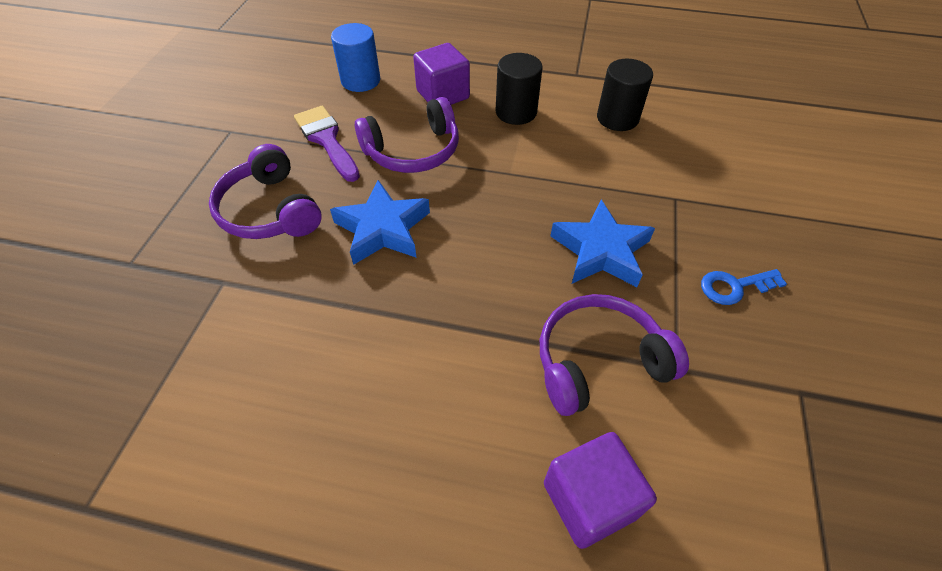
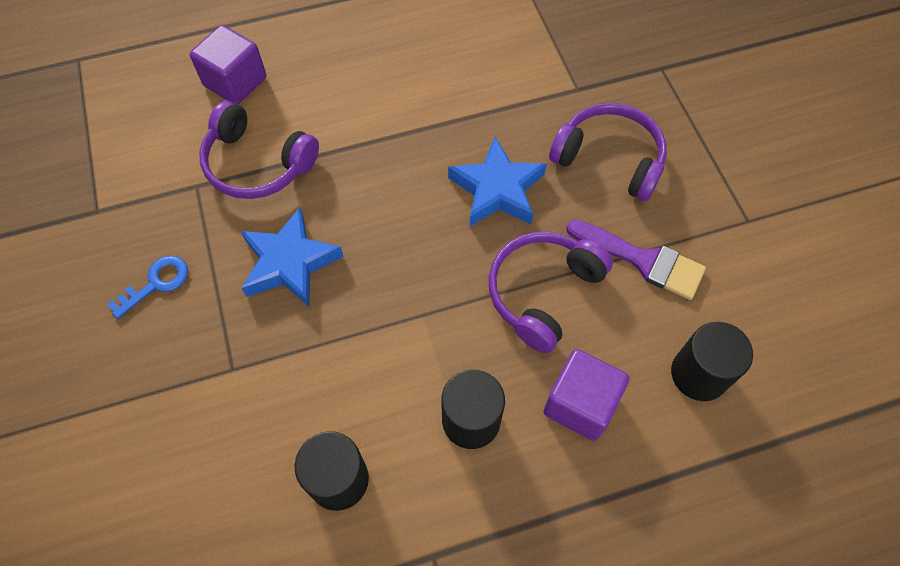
camera: 150 degrees right, 10 degrees up
(360, 81) = (699, 374): blue cylinder -> black cylinder
(598, 361) = (257, 164): purple headphones -> purple headphones turned 75 degrees clockwise

